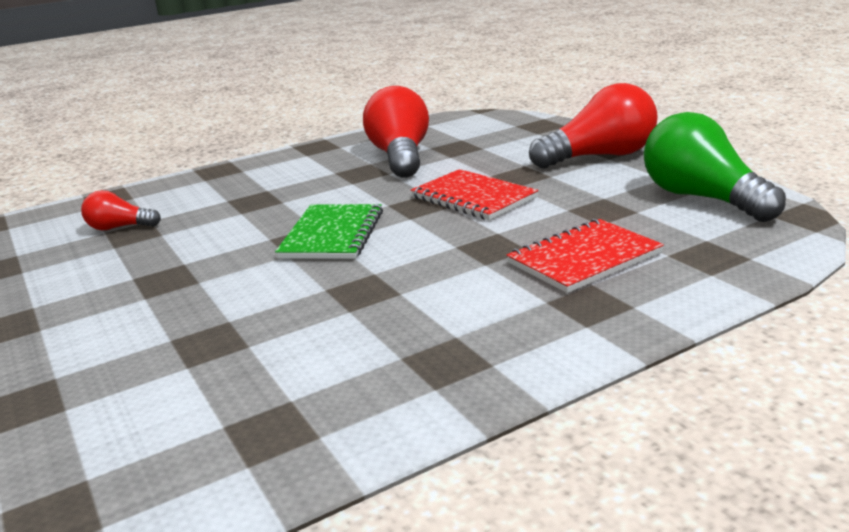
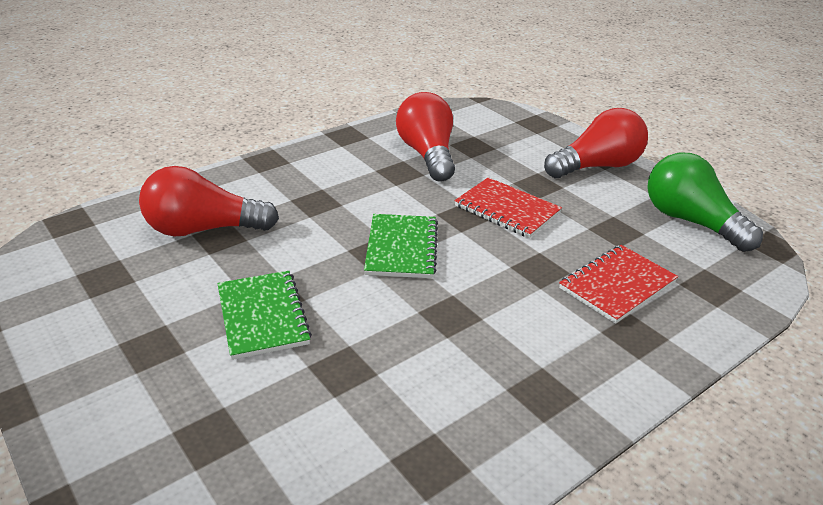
camera: 10 degrees left, 10 degrees up
(119, 228) = (204, 229): red light bulb -> red light bulb, size x1.95
(143, 297) = (263, 316): none -> green notebook

